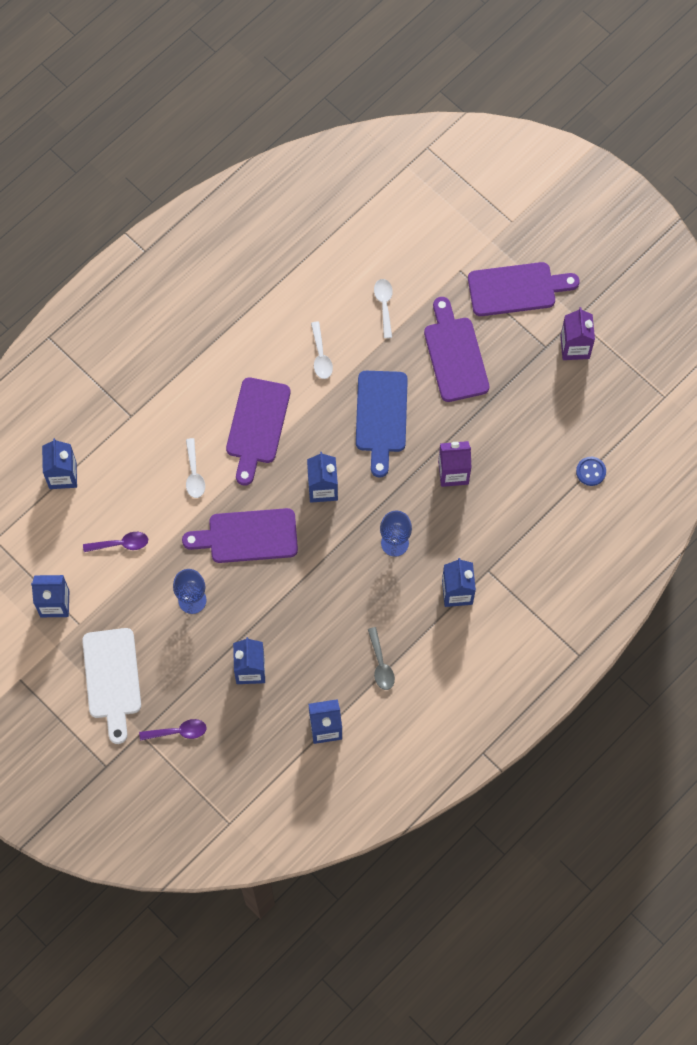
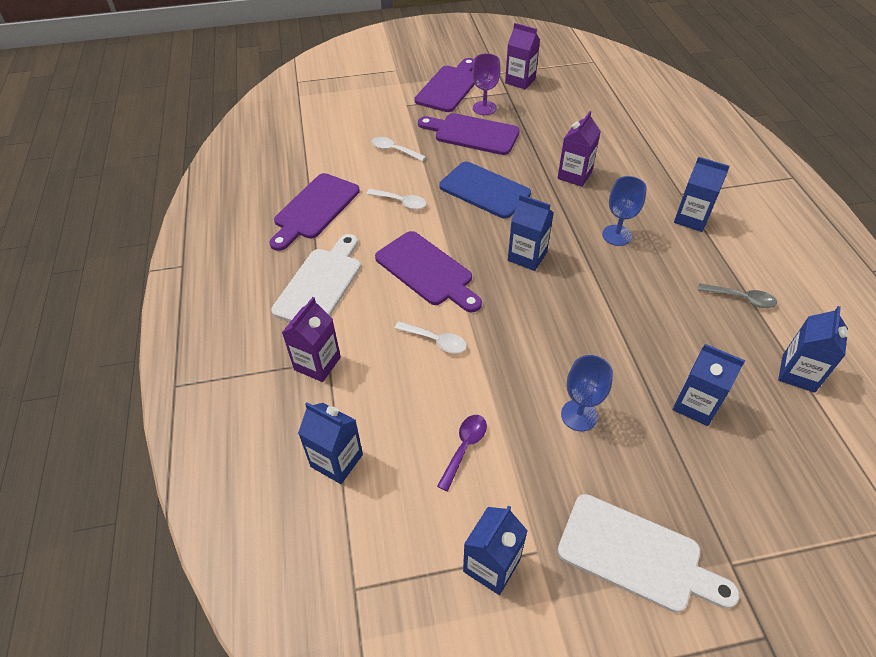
camera: 55 degrees left, 20 degrees down
(124, 411) = (317, 363): none -> purple carton
(178, 731) = (746, 518): purple spoon -> none
(193, 360) = (320, 284): none -> white cutting board
(248, 536) = (536, 332): purple cutting board -> purple cutting board (314, 209)
(503, 341) = (484, 108): none -> purple goblet
(590, 471) = (628, 111): blue button -> none

